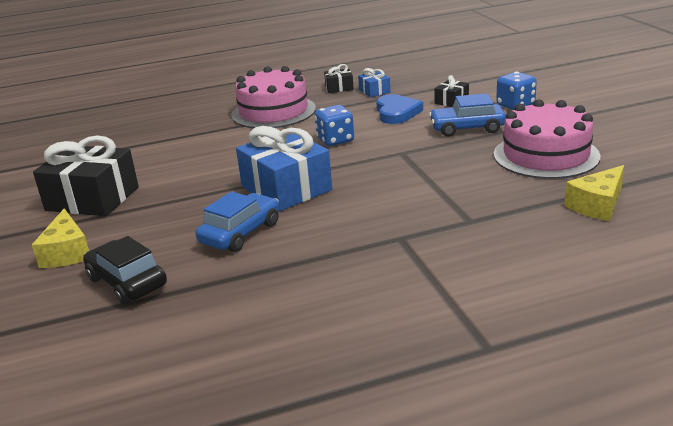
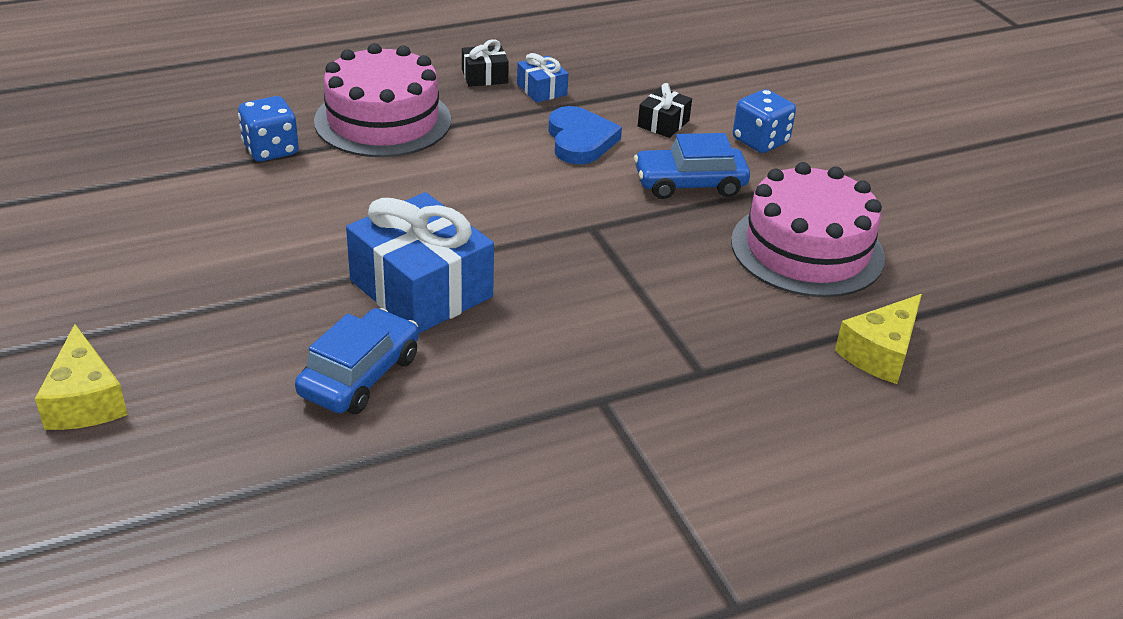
camera: 10 degrees left, 10 degrees up
(92, 199) = (107, 289): black gift -> none
(127, 282) = (194, 465): black car -> none
(335, 140) = (488, 192): blue dice -> blue dice (271, 150)

